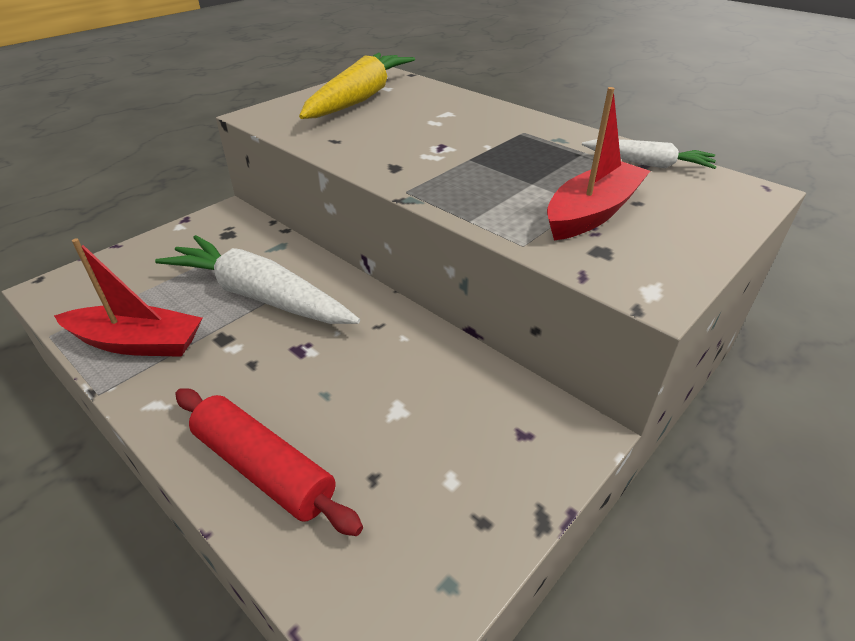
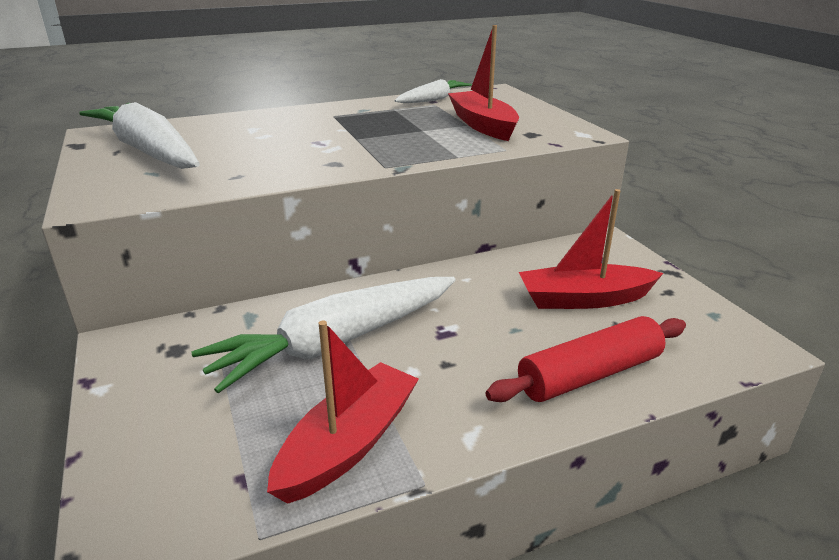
camera: 65 degrees left, 10 degrees down
(359, 99) = (149, 151): yellow carrot -> white carrot
(412, 437) = (584, 299): none -> red boat

